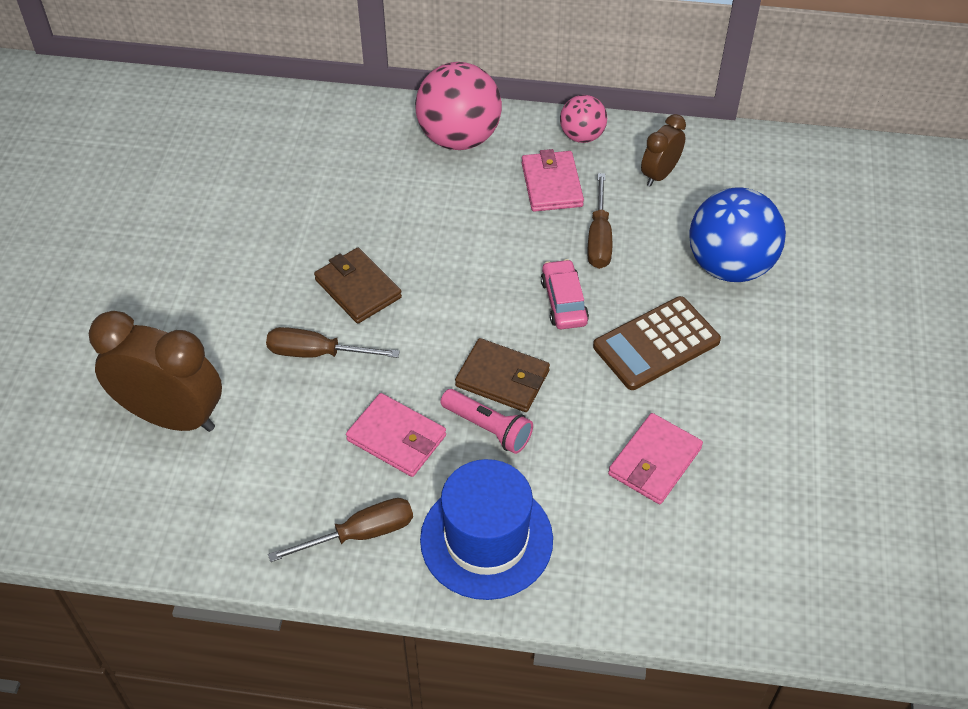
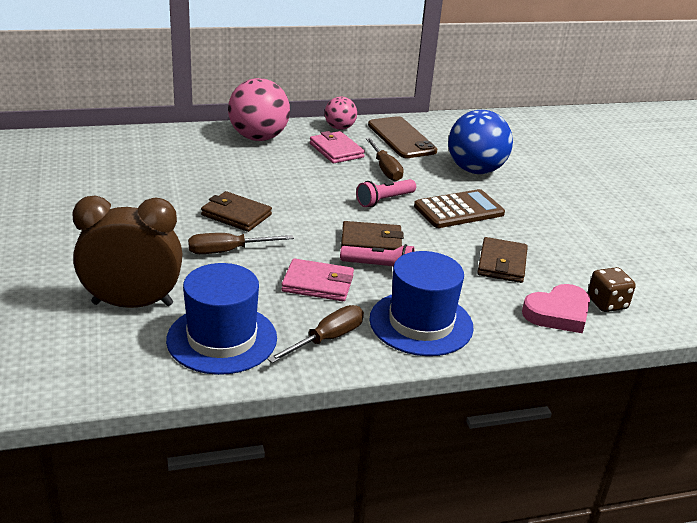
camera: 25 degrees left, 20 degrees down
(243, 500) = (222, 339): none -> blue hat
(564, 301) = (384, 200): pink car -> pink flashlight
(655, 461) = (502, 263): pink wallet -> brown wallet
(656, 344) = (459, 210): brown calculator -> brown calculator turned 150 degrees counterclockwise
(659, 174) = (401, 138): brown clock -> brown phone
(675, 572) = (558, 313): none -> pink heart
(754, 573) = (607, 303): none -> brown dice

